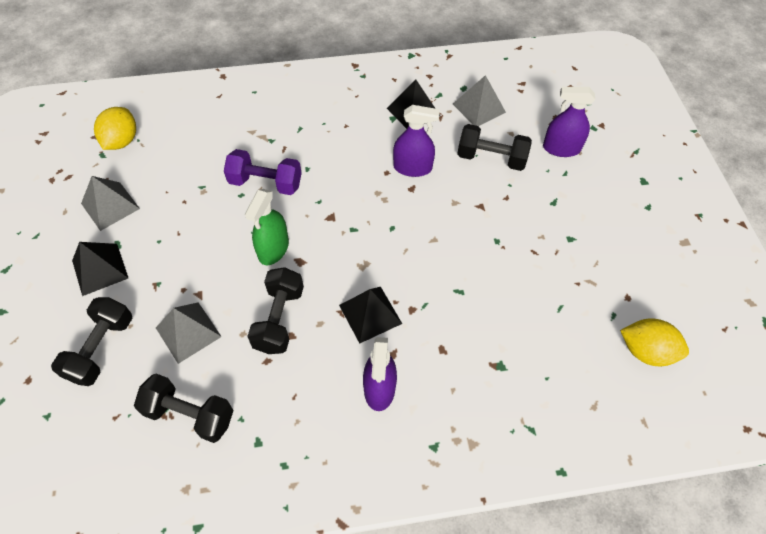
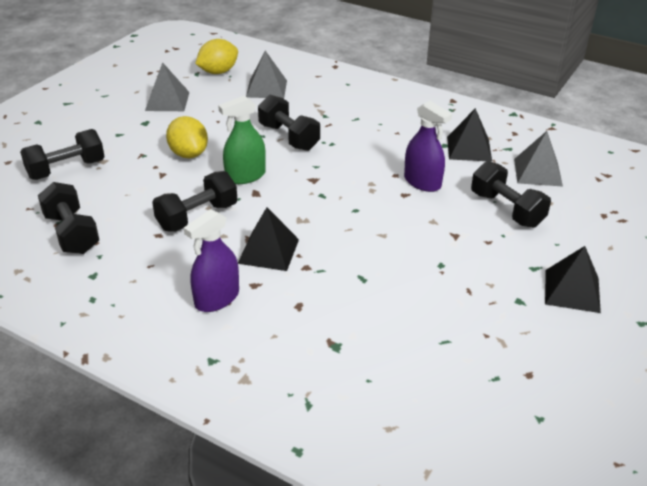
camera: 40 degrees right, 20 degrees down
(100, 269) = (119, 129): black pyramid -> black pyramid (572, 290)
(188, 332) = (128, 190): grey pyramid -> grey pyramid (266, 88)
(265, 183) = (289, 137): purple dumbbell -> black dumbbell
(561, 148) = (592, 235): purple spray bottle -> none
(646, 351) = (497, 423): yellow lemon -> yellow lemon (189, 154)

